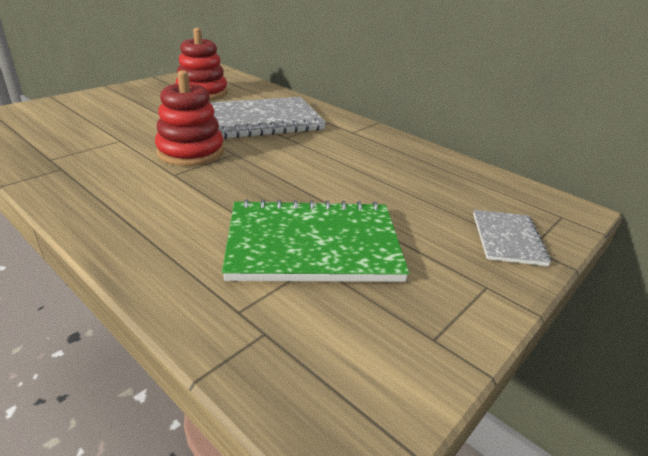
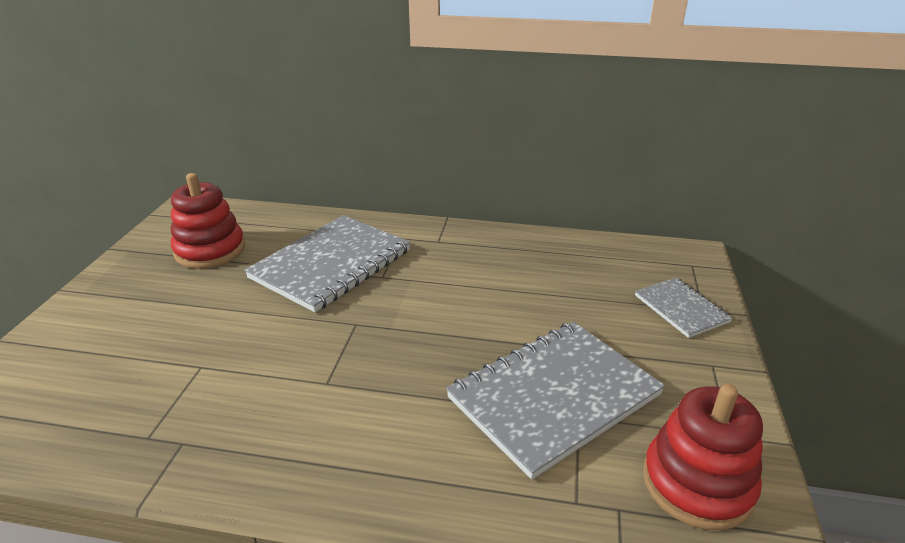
camera: 30 degrees left, 0 degrees up
(190, 152) = (307, 344): red stacking toy -> red stacking toy (697, 483)
(313, 244) = (554, 396): green notebook -> grey notebook

